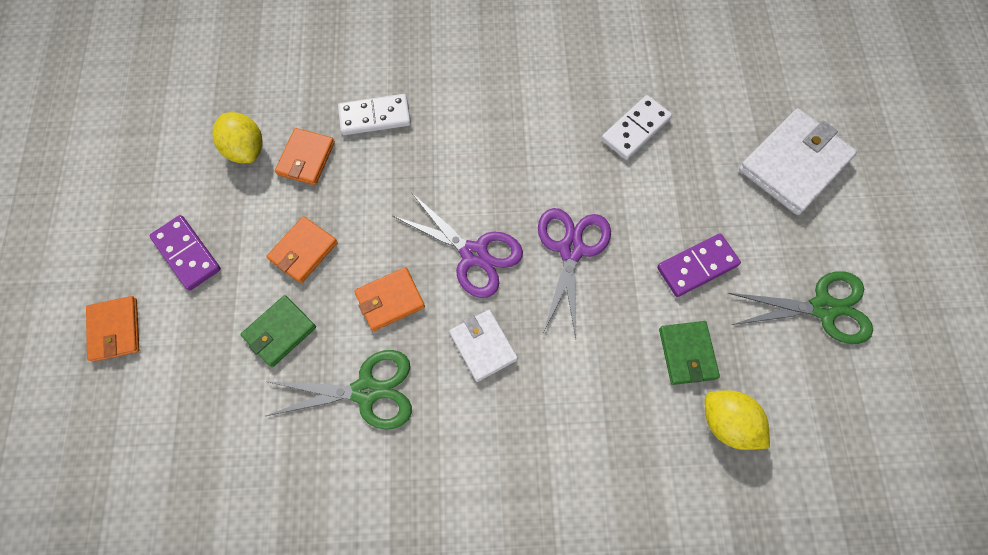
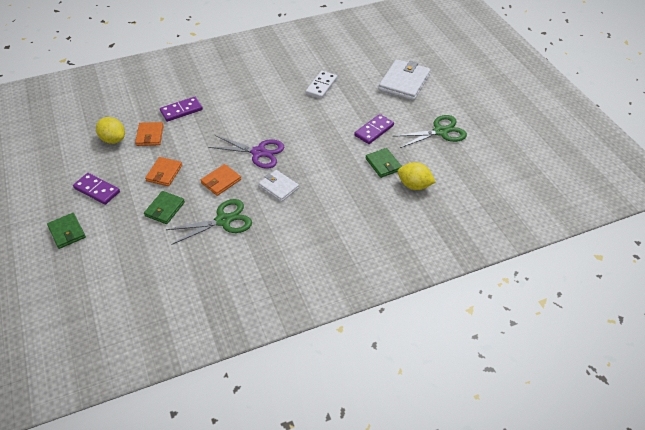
camera: 20 degrees left, 20 degrees down
(115, 330) = (67, 232): orange wallet -> green wallet
(375, 117) = (181, 111): white domino -> purple domino
(571, 250) = (308, 139): purple scissors -> none

